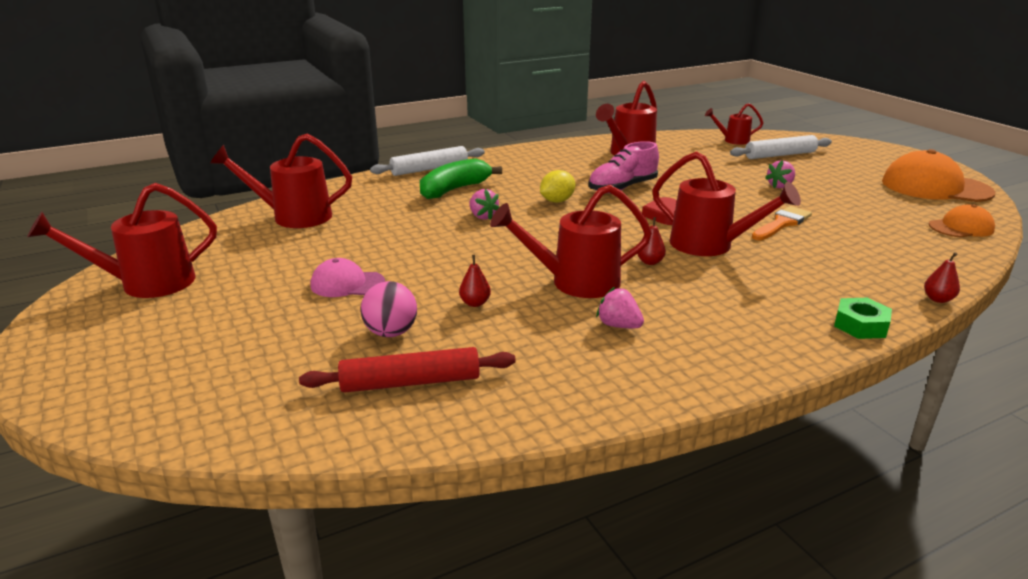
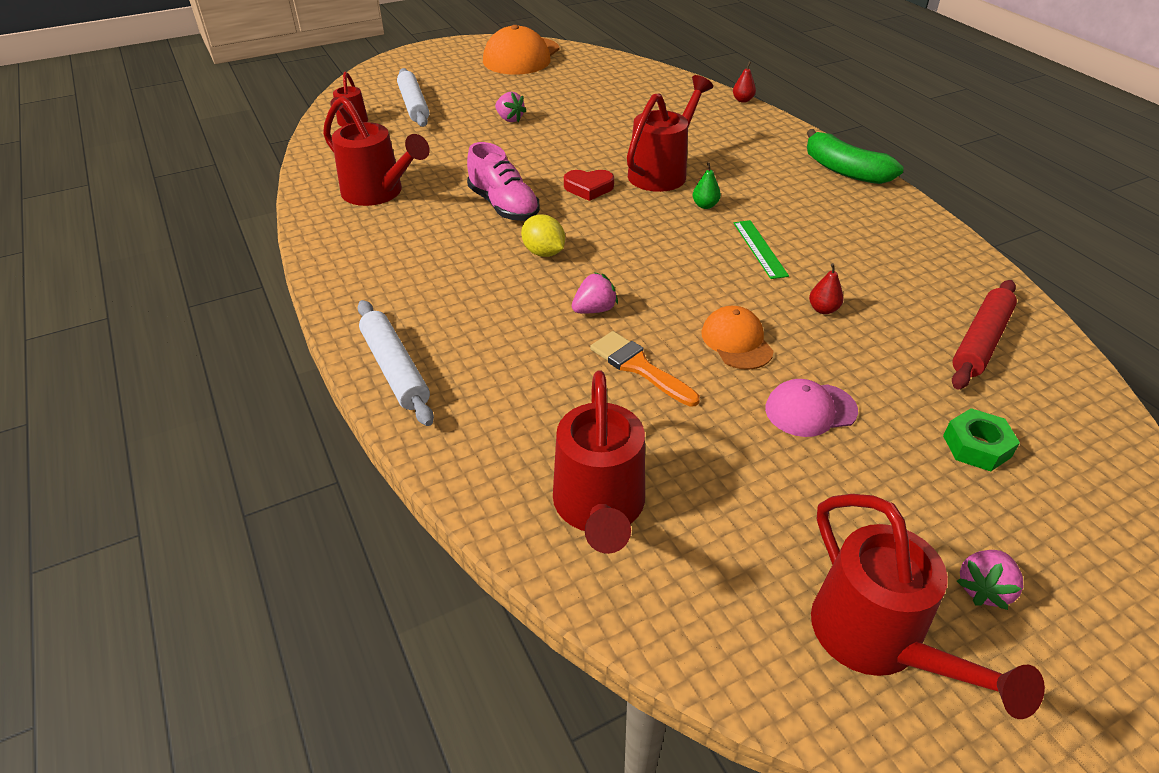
camera: 90 degrees left, 15 degrees up
(347, 284) = (810, 410): pink cap -> pink cap turned 75 degrees clockwise
(391, 333) = (904, 362): pink ball -> none
(410, 382) = (980, 342): red rolling pin -> red rolling pin turned 45 degrees clockwise
(454, 189) = (493, 338): green banana -> green banana (845, 170)
(575, 282) = (759, 249): red watering can -> green ruler
(618, 325) = (834, 230): pink strawberry -> pink strawberry (983, 589)
(650, 262) = (705, 205): red pear -> green pear
(782, 223) = (607, 132): orange brush -> orange brush (639, 367)
(860, 325) = (793, 133): green nut -> green nut (976, 446)
(961, 227) = (612, 66): orange cap -> orange cap (736, 341)

